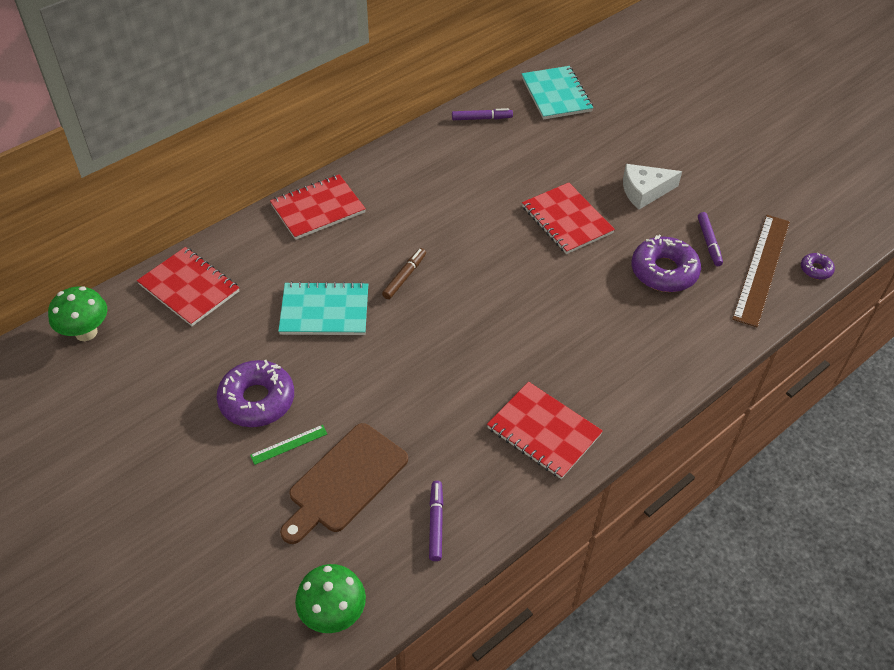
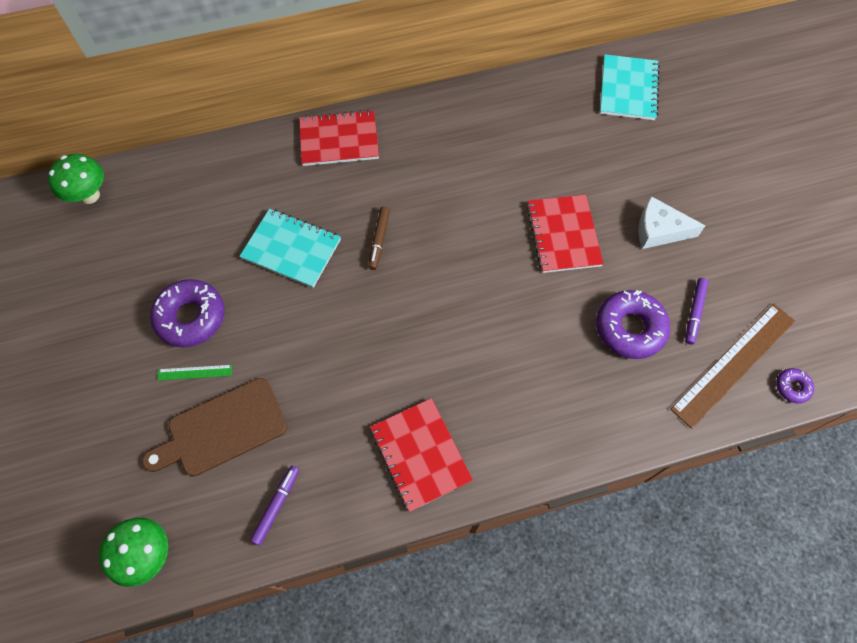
camera: 25 degrees right, 15 degrees up
(189, 288) = (191, 182): red notebook -> none
(404, 277) = (379, 240): brown marker -> brown marker turned 135 degrees clockwise
(482, 118) = (540, 92): purple marker -> none

